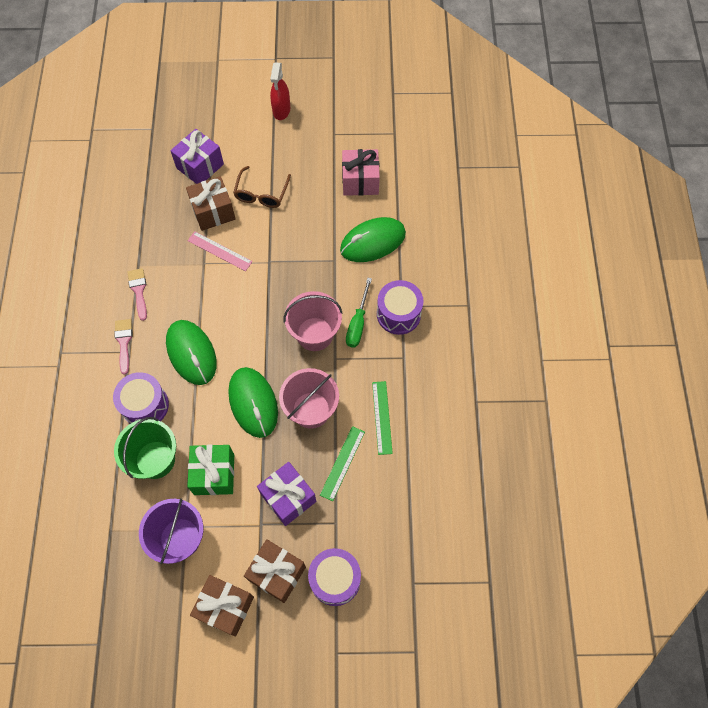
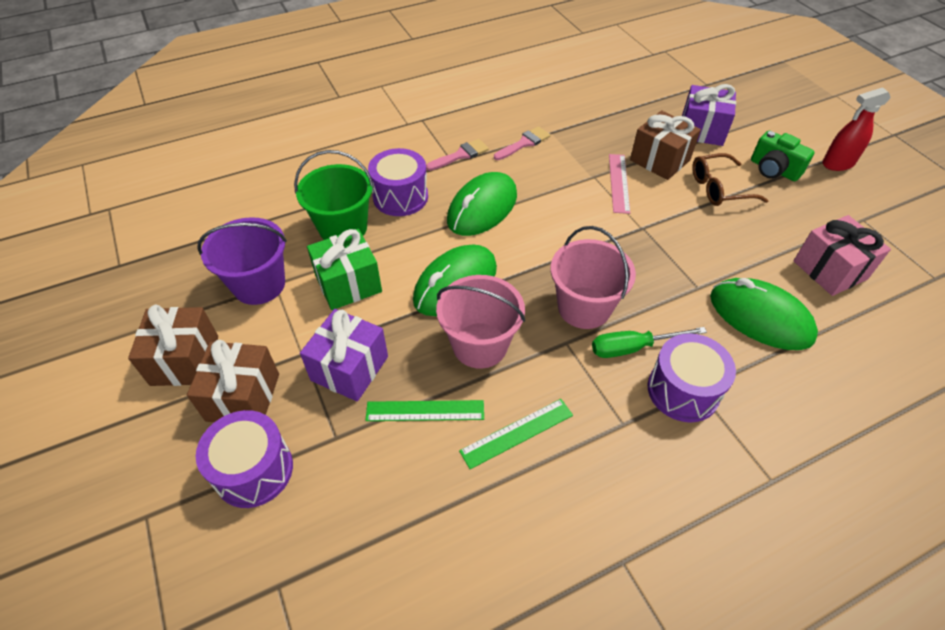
camera: 65 degrees right, 15 degrees down
(264, 150) = (773, 170): none -> green camera

